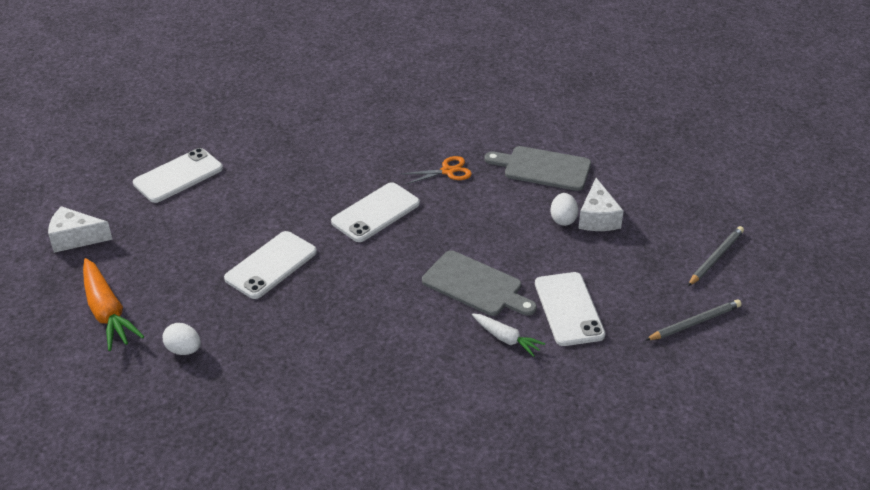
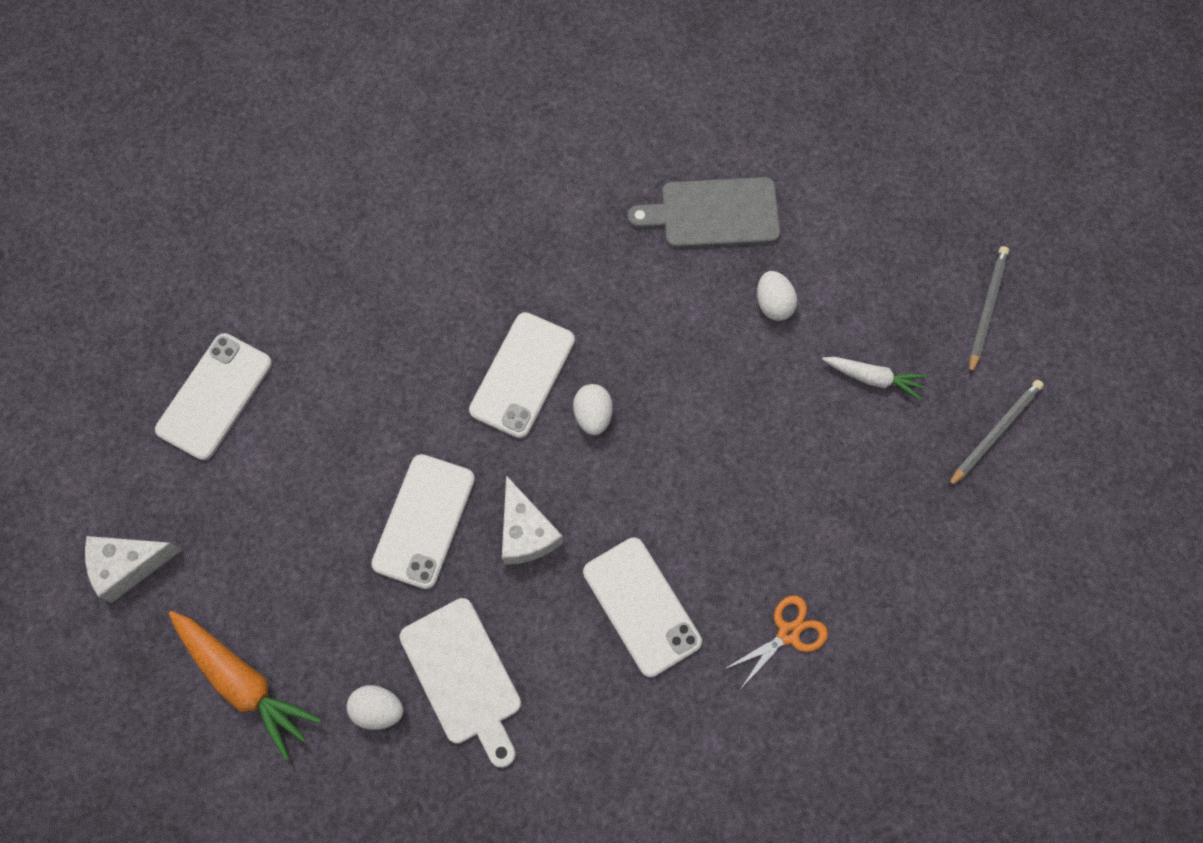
camera: 20 degrees left, 30 degrees up
(250, 349) = (463, 677): none -> white cutting board
(411, 243) = (593, 415): none -> white egg
(447, 171) = (587, 261): orange scissors -> orange scissors (788, 633)
(476, 285) = (706, 463): grey cutting board -> none
(506, 339) = (777, 542): white carrot -> white carrot (872, 378)
(569, 309) = (836, 464): white phone -> white phone (641, 606)
(597, 218) = (817, 286): white cheese -> white cheese (526, 532)

